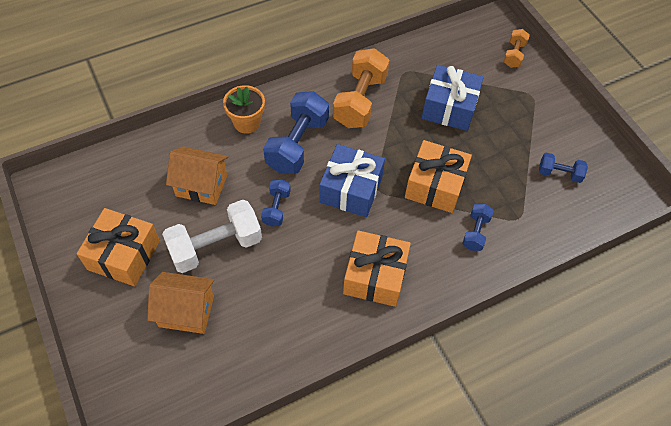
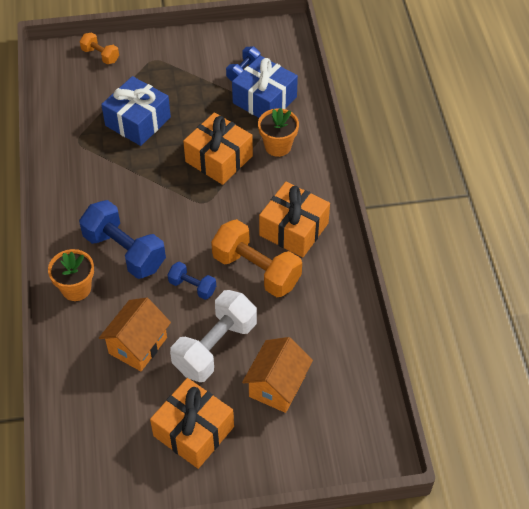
camera: 70 degrees left, 5 degrees down
(216, 246) = (215, 347): white dumbbell -> white dumbbell turned 45 degrees clockwise
(351, 189) = (196, 222): blue gift -> blue gift (264, 100)
(360, 101) = (95, 186): orange dumbbell -> orange dumbbell (256, 270)
(475, 232) = (278, 146): blue dumbbell -> orange flower pot

